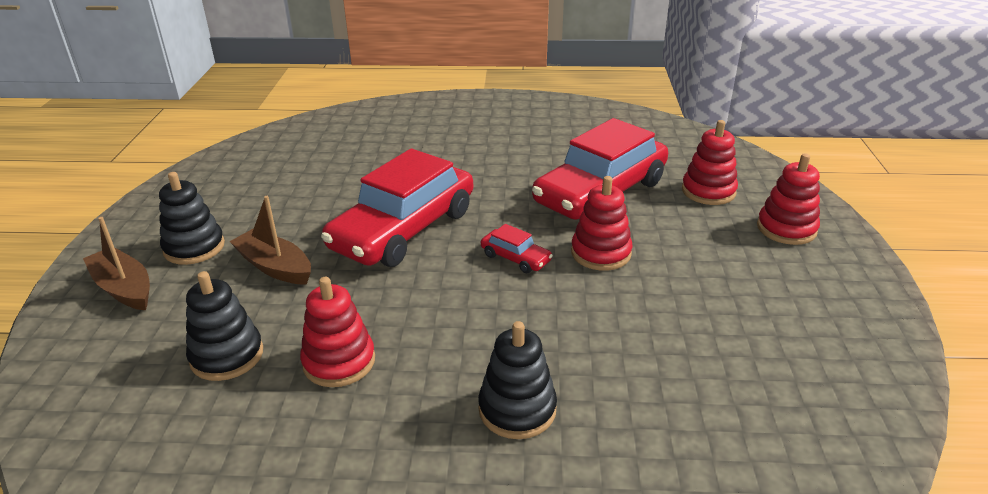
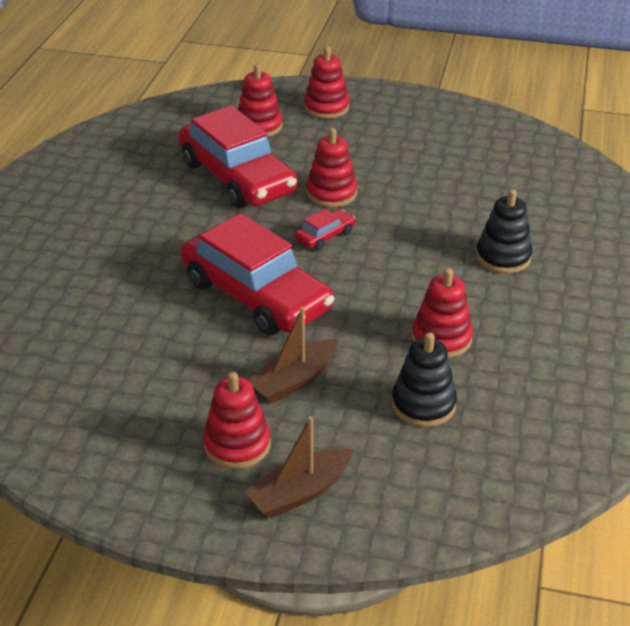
camera: 80 degrees left, 5 degrees up
(194, 247) = (237, 444): black stacking toy -> red stacking toy

